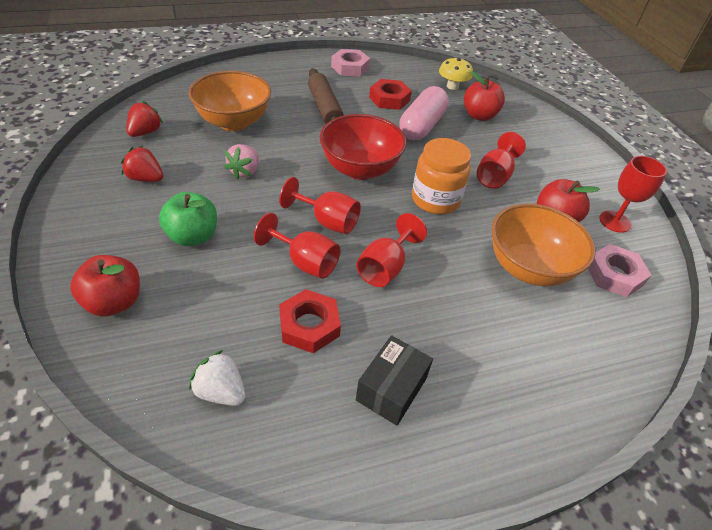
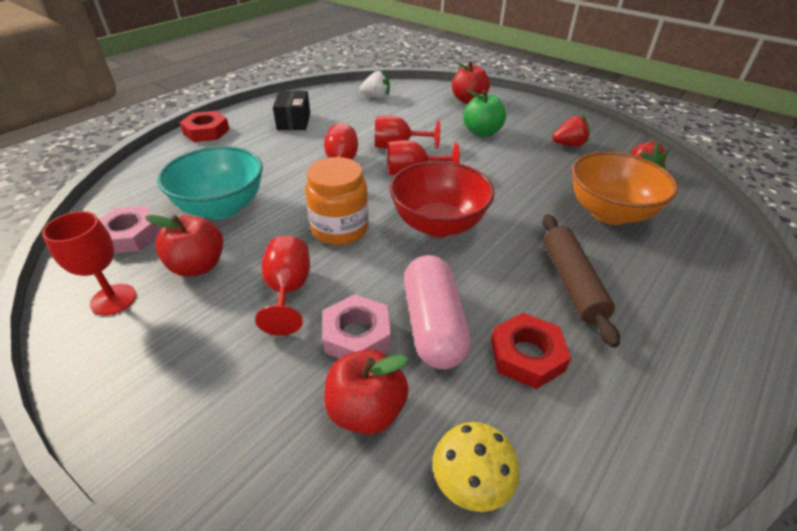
camera: 150 degrees right, 5 degrees down
(245, 172) = (521, 177): pink strawberry -> none
(309, 325) = (361, 125): red nut -> red nut (206, 131)
(325, 108) = (571, 283): brown rolling pin -> brown rolling pin turned 45 degrees clockwise
(350, 67) = (672, 401): pink nut -> pink nut (357, 335)
(528, 268) = (222, 208): orange bowl -> turquoise bowl

